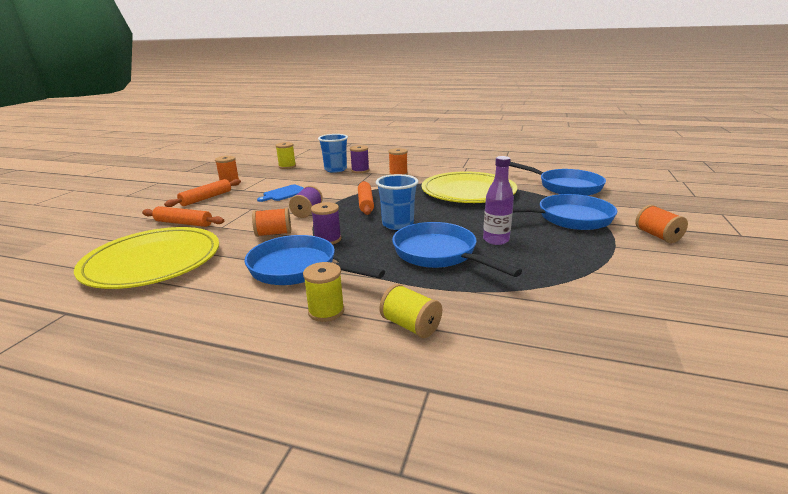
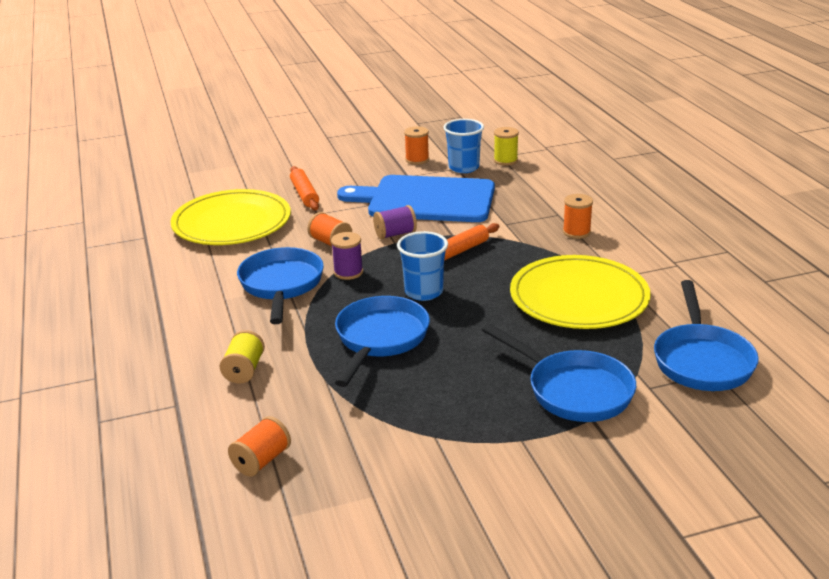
camera: 55 degrees right, 5 degrees up
(206, 198) = (366, 172): orange rolling pin -> none
(284, 193) = (426, 200): blue cutting board -> blue cutting board, size x2.48
(326, 311) = (231, 327): yellow spool -> none
(335, 169) = (536, 190): blue cup -> blue cup (464, 168)
(360, 171) = (554, 205): purple spool -> none
(496, 240) = (450, 360): purple bottle -> none
(657, 236) = (592, 466): orange spool -> orange spool (261, 461)

